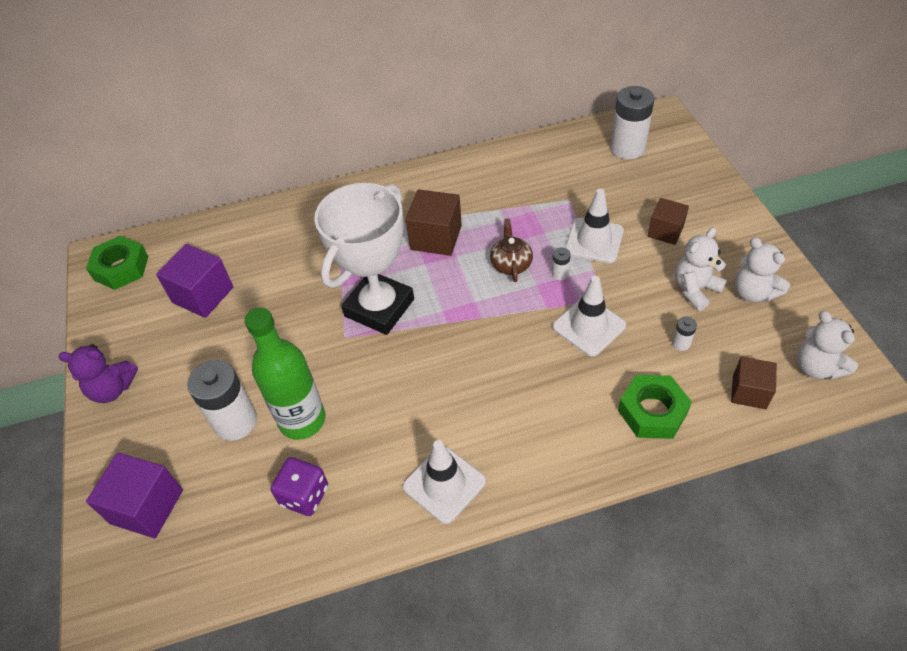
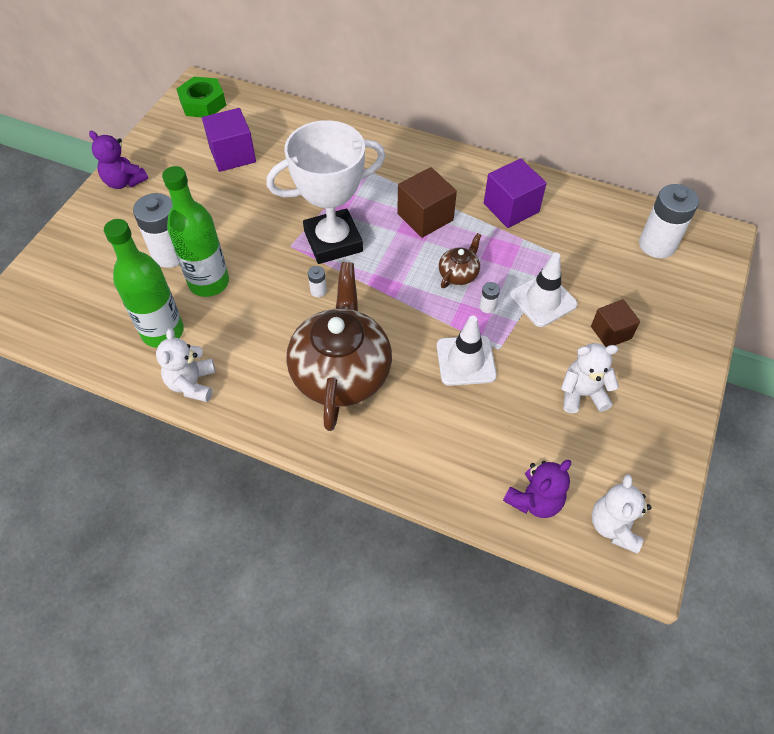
camera: 35 degrees right, 5 degrees up
(147, 506) = (74, 269): purple cube -> purple cube (511, 208)
(304, 495) = (162, 332): purple dice -> green bottle
(444, 484) = (250, 391): white traffic cone -> none
(503, 408) = (341, 372): none -> brown teapot
(652, 411) = (443, 456): green nut -> none
(681, 343) = (522, 425): white battery -> white battery (318, 291)
(749, 392) = (534, 500): brown cube -> purple teddy bear
(753, 292) = (629, 431): white teddy bear -> white teddy bear (192, 384)

